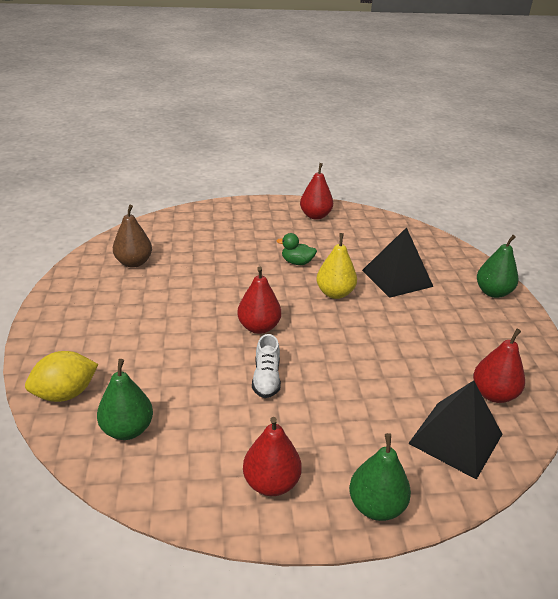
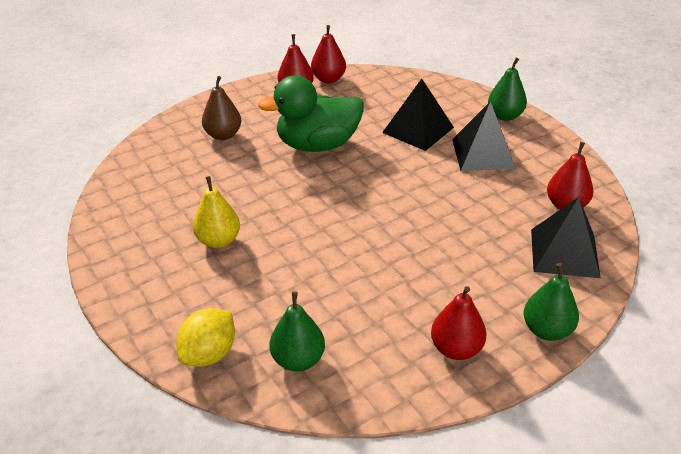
camera: 25 degrees left, 5 degrees up
(134, 263) = (155, 201): brown pear -> brown pear (223, 135)
(259, 327) = (335, 221): red pear -> red pear (328, 79)
(266, 378) = (380, 264): white shoe -> none
(297, 262) = (317, 145): green duck -> green duck, size x2.37
(335, 293) = (376, 163): yellow pear -> yellow pear (218, 240)
(443, 318) = (483, 153): none -> black pyramid

